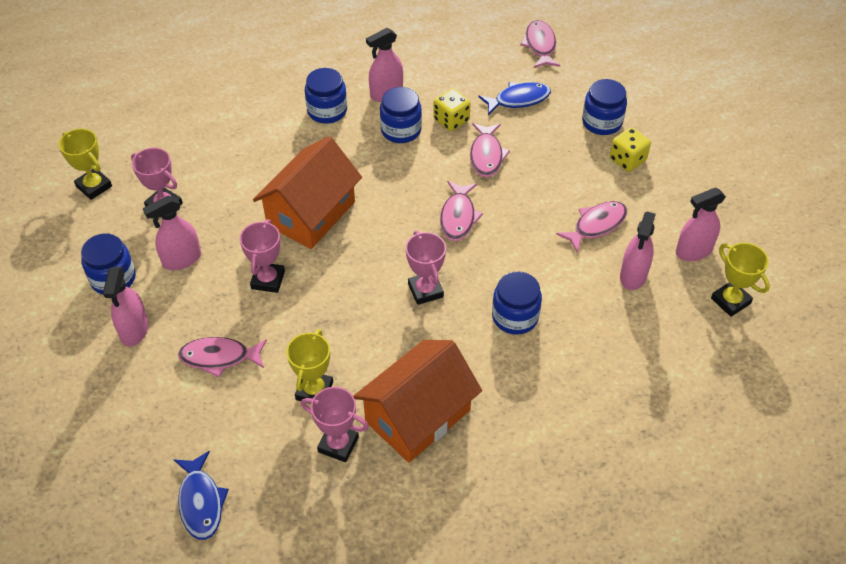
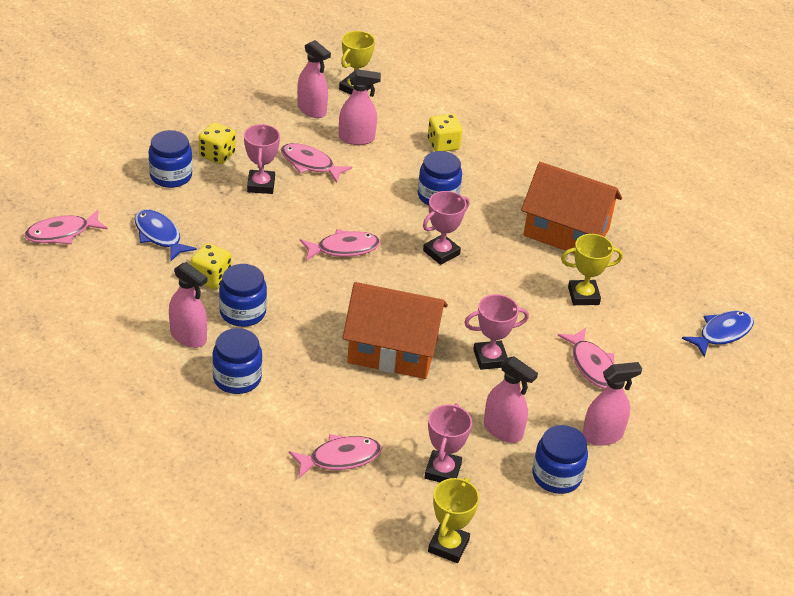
camera: 115 degrees left, 10 degrees down
(338, 444) = (620, 270): pink trophy -> pink trophy (261, 185)
(486, 155) = (252, 244): pink fish -> pink fish (340, 458)
(606, 352) = (443, 144): none -> yellow dice

